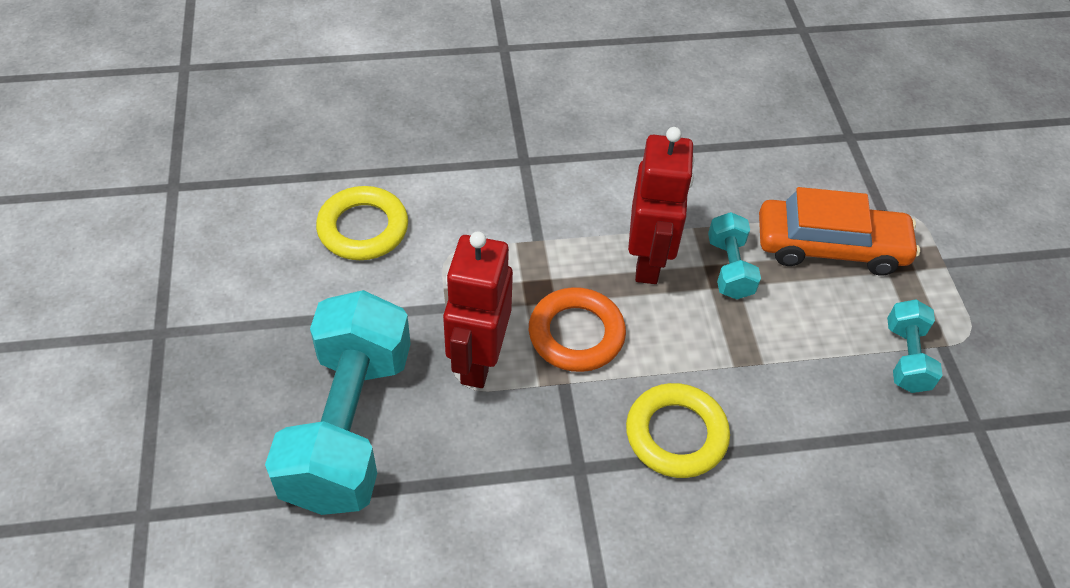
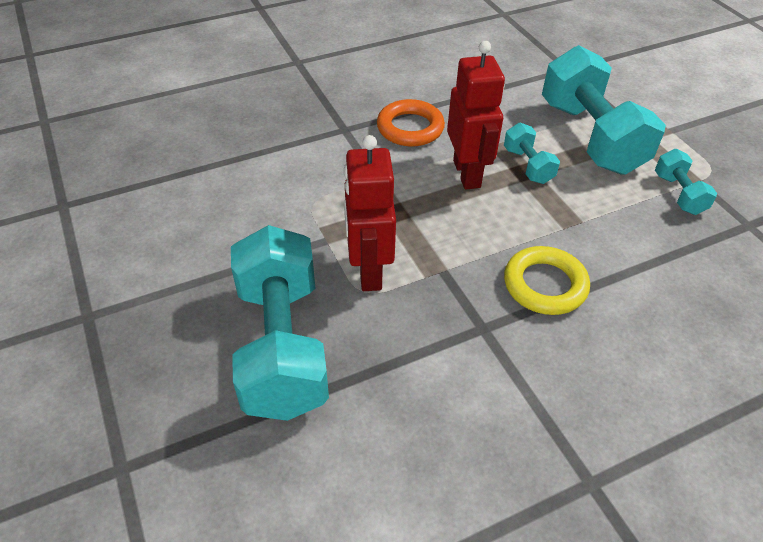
camera: 15 degrees left, 5 degrees down
(363, 228) = (236, 200): yellow ring -> none
(576, 334) = (437, 235): orange ring -> orange ring (410, 128)
(830, 247) = (590, 137): orange car -> turquoise dumbbell

